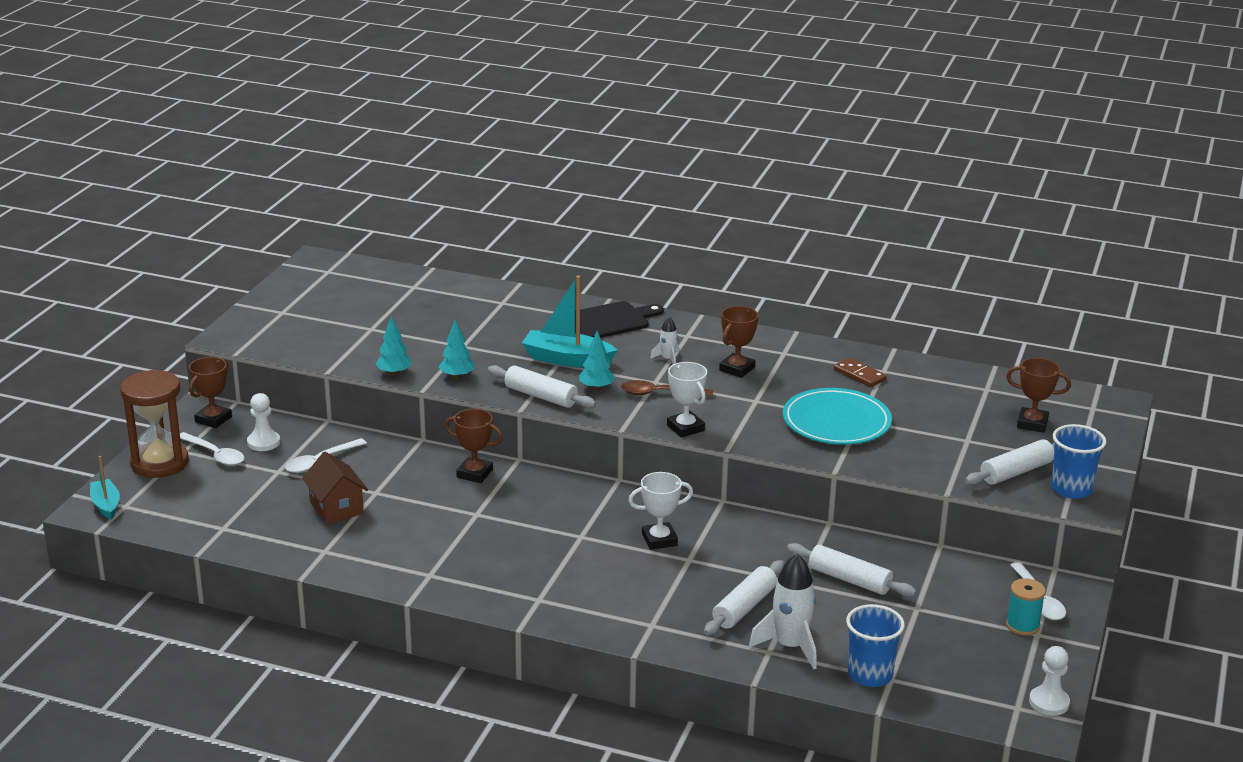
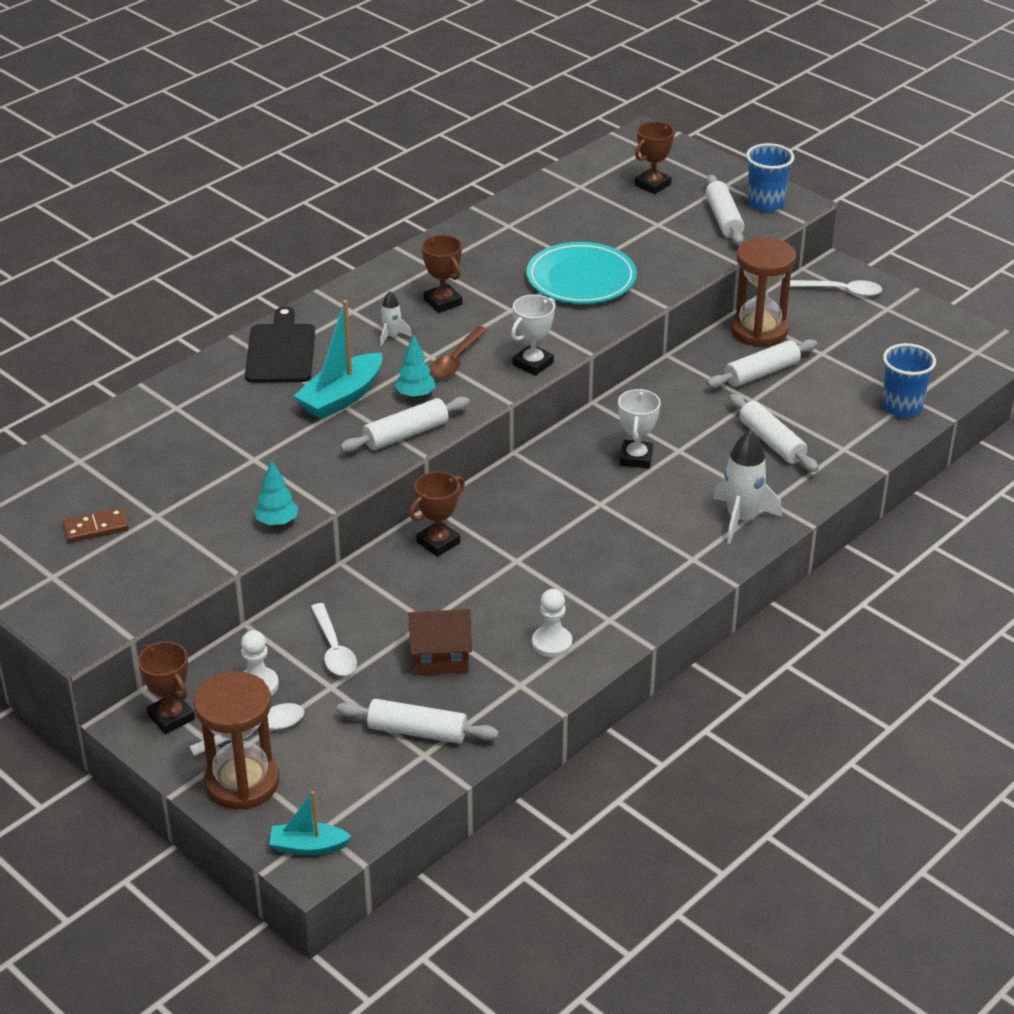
camera: 65 degrees left, 10 degrees up
(247, 519) = (417, 731): none -> white rolling pin
(457, 376) = (319, 479): turquoise tree -> none
(685, 428) = (533, 364): white trophy -> white trophy turned 45 degrees counterclockwise
(790, 646) = (842, 435): white rocket -> white rocket (741, 519)
(859, 375) = (506, 240): brown domino -> brown domino (95, 528)
(918, 564) = (759, 330): none -> brown hourglass
(1022, 625) = (872, 311): turquoise spool -> none
(1049, 702) = (977, 335): white pawn -> white pawn (552, 643)

